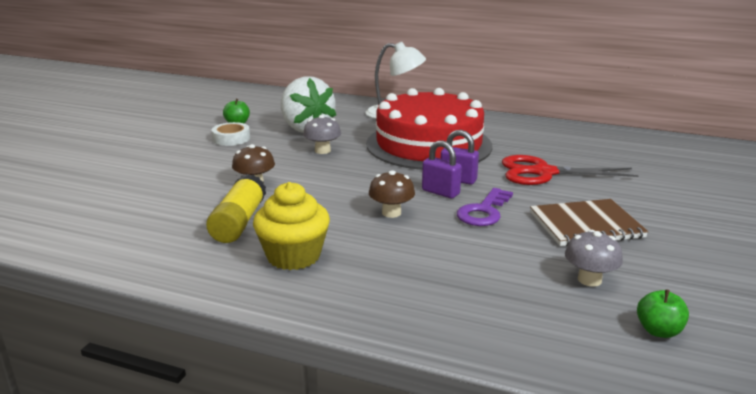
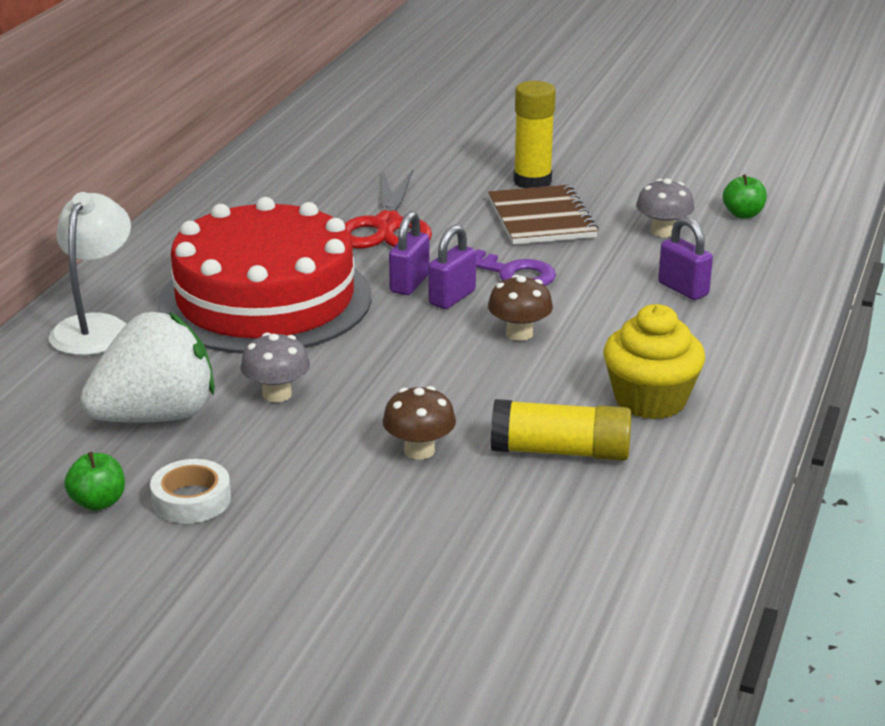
camera: 90 degrees left, 5 degrees up
(474, 282) = (683, 289): none -> purple padlock
(659, 223) = (532, 181): none -> yellow glue stick

